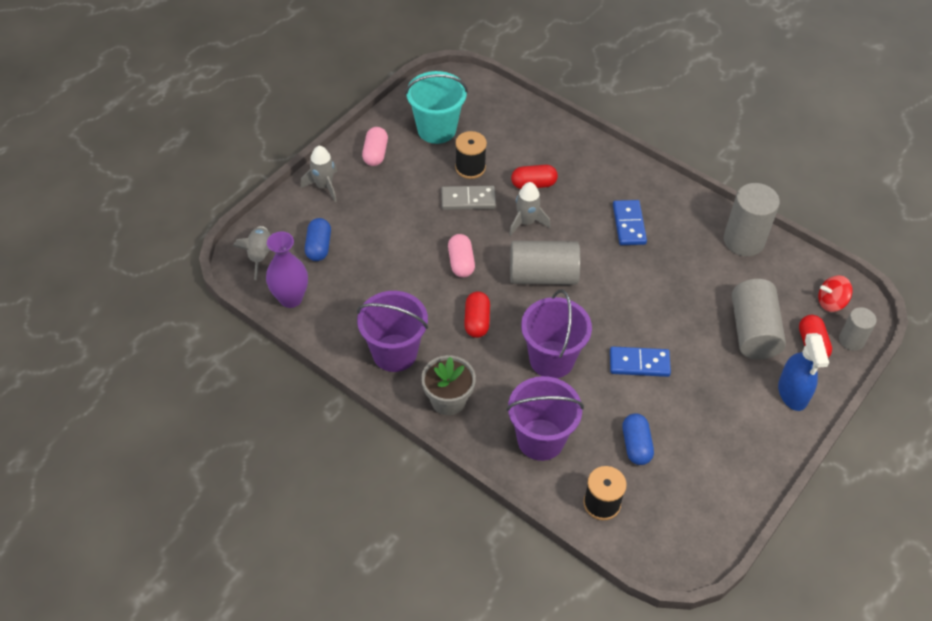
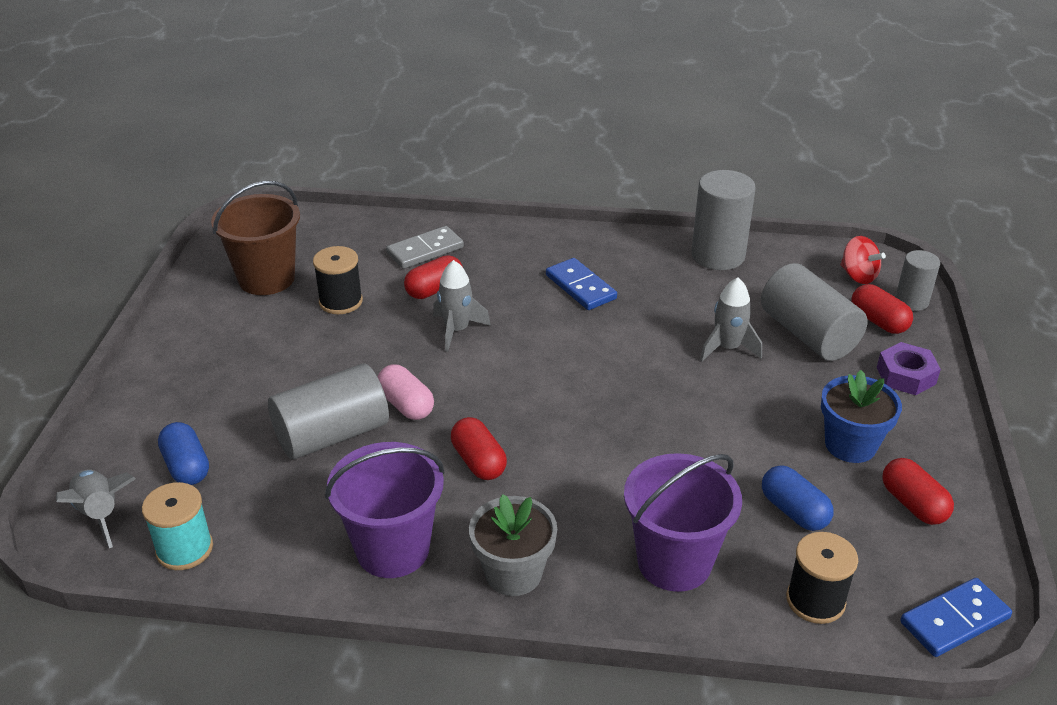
camera: 30 degrees left, 15 degrees down
(291, 298) = (184, 549): purple vase -> turquoise spool
(324, 186) = (148, 393): grey rocket -> grey rocket (727, 348)
(375, 154) = (199, 331): pink capsule -> none
(436, 129) = (266, 278): turquoise bucket -> brown bucket
(468, 200) = (363, 335): grey domino -> grey domino (425, 250)
(543, 275) = (523, 377): grey cylinder -> grey cylinder (332, 435)
(551, 359) = (609, 462): purple bucket -> none
(639, 363) = (717, 420): blue domino -> blue domino (954, 620)
(709, 422) = (850, 445): none -> blue flower pot
(713, 479) = (913, 504): none -> red capsule
(792, 393) = (906, 375): blue spray bottle -> purple nut
(831, 302) = (858, 276): red spinning top -> red spinning top turned 90 degrees counterclockwise

